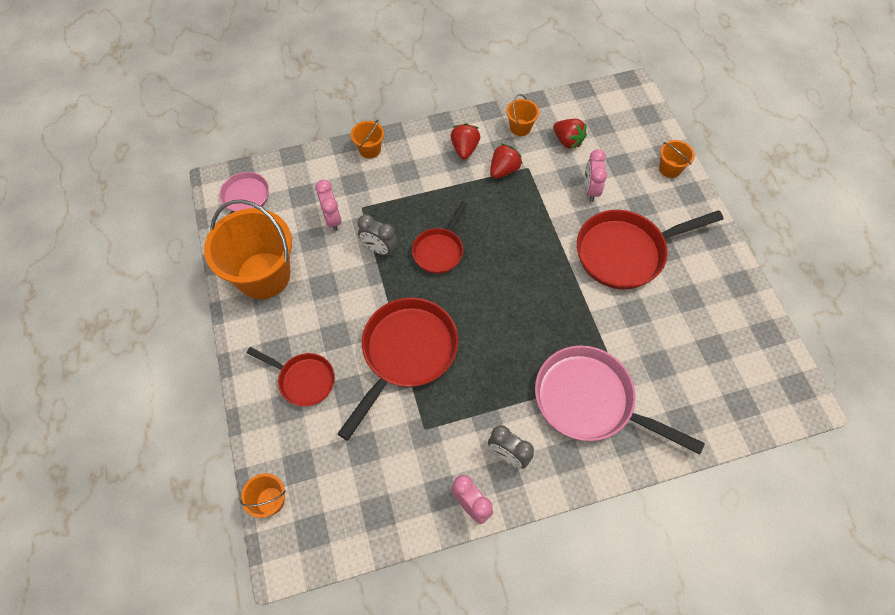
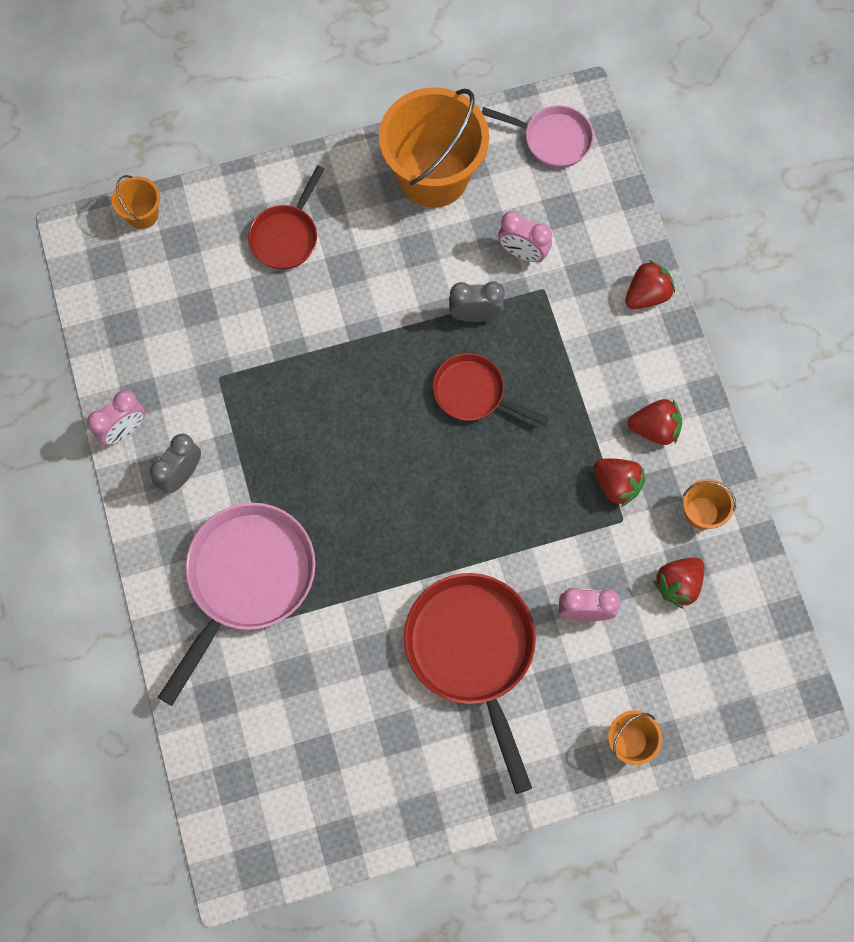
camera: 90 degrees right, 10 degrees up
(332, 219) = (522, 252): pink clock -> pink clock turned 45 degrees clockwise
(370, 149) = (647, 294): orange bucket -> red strawberry
(379, 249) = (475, 315): grey clock -> grey clock turned 60 degrees clockwise
(406, 353) = (319, 353): red pan -> none

